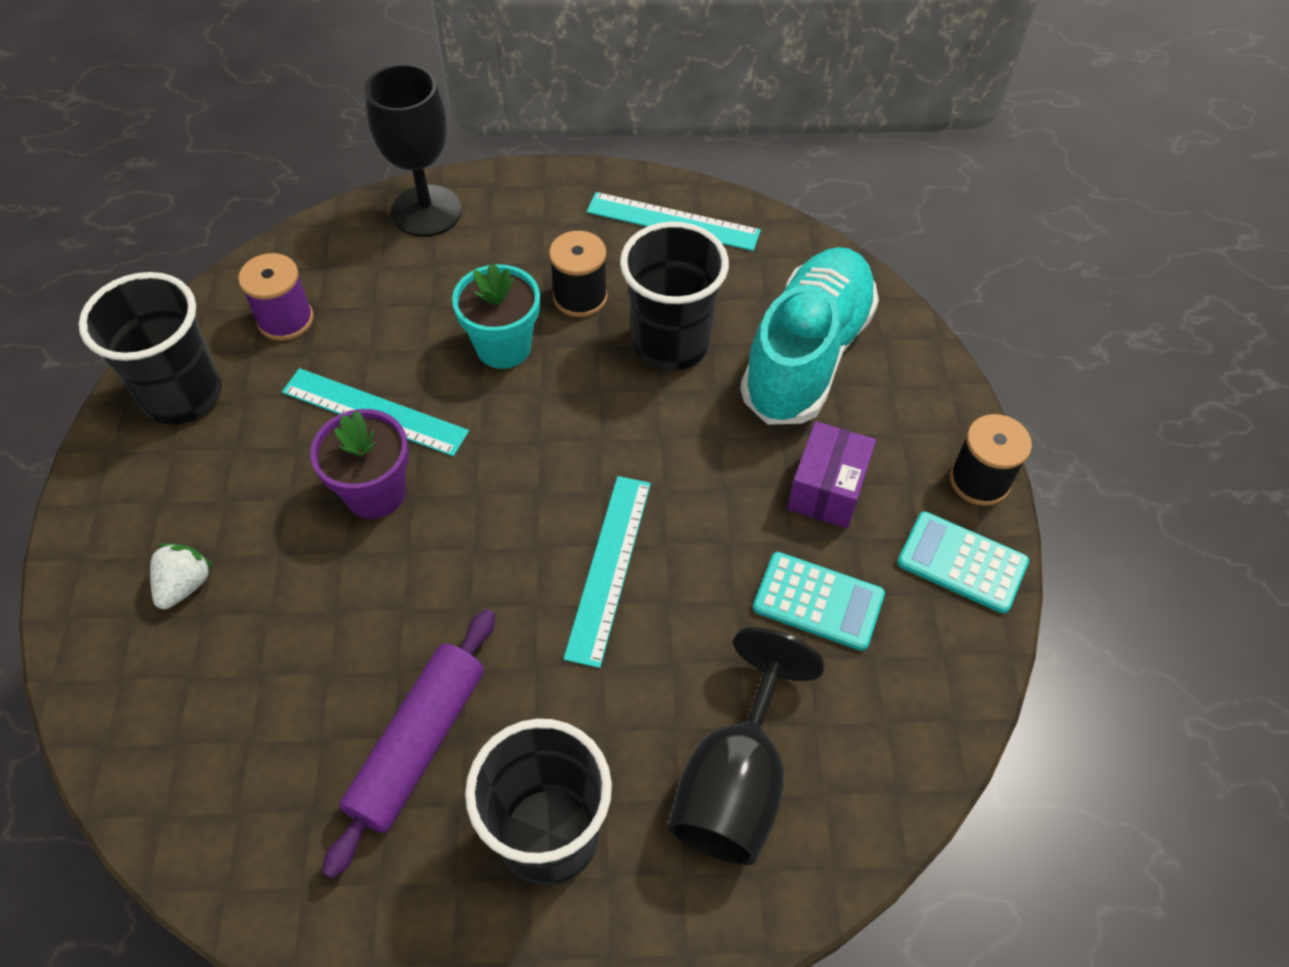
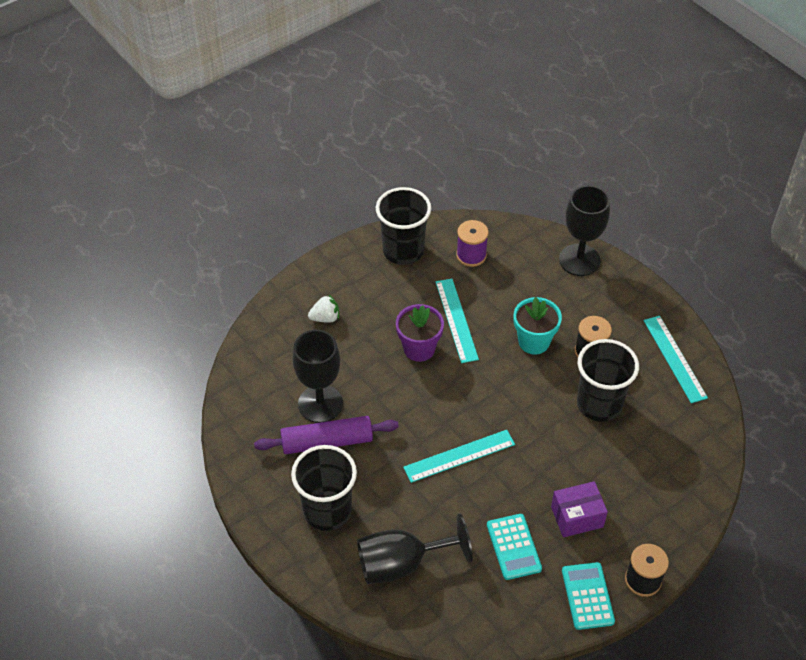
camera: 55 degrees right, 5 degrees down
(337, 705) = (320, 404): none -> black goblet
(806, 355) = (648, 464): turquoise shoe -> none

